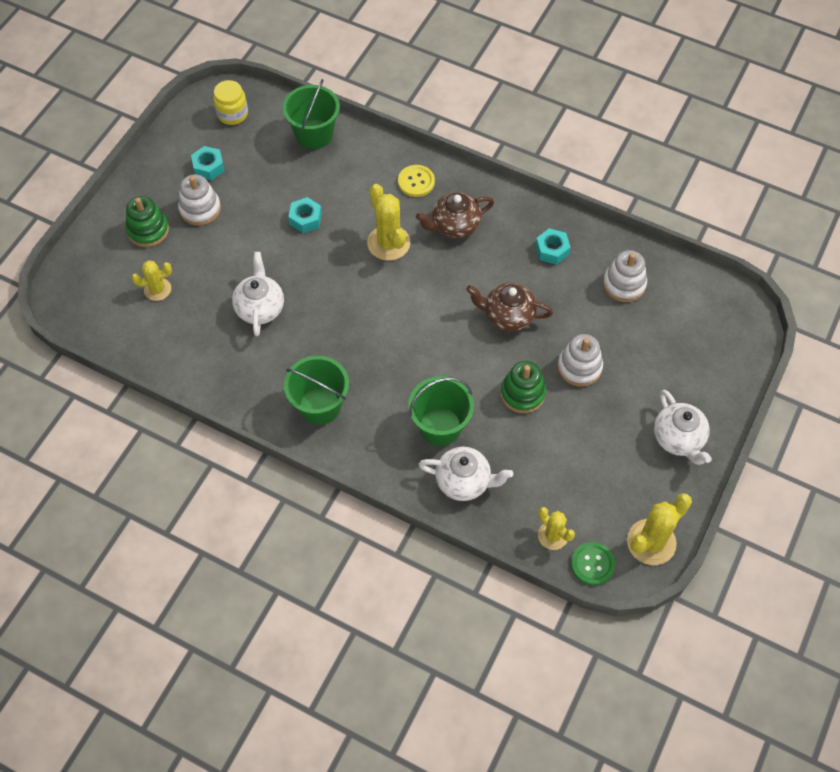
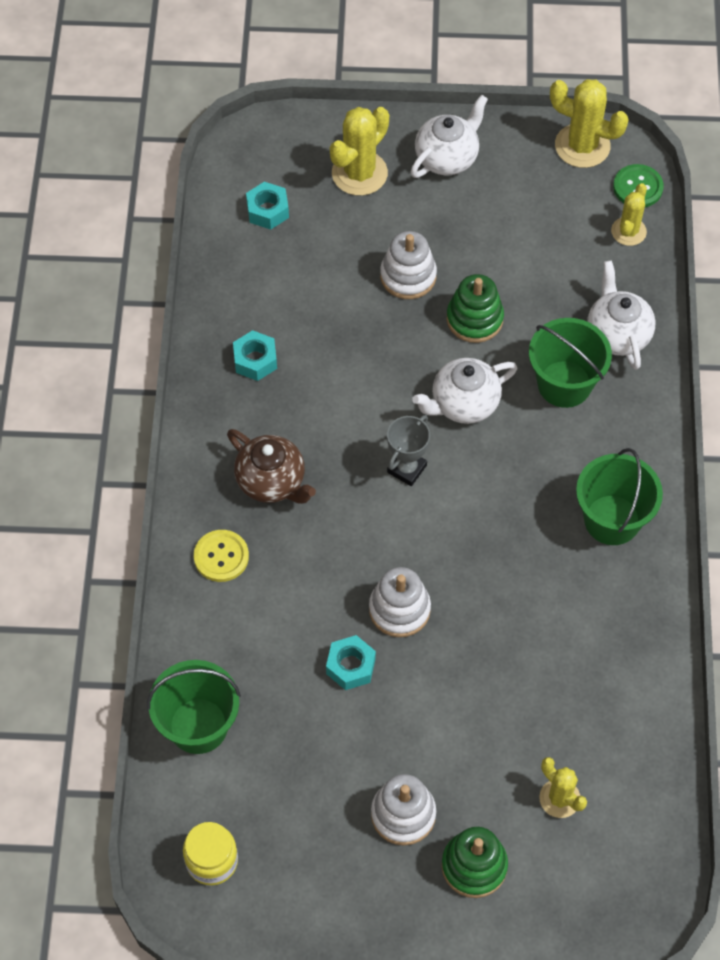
camera: 115 degrees left, 0 degrees up
(208, 167) = (326, 842): turquoise nut -> turquoise nut (268, 210)
(260, 308) = (517, 654): white teapot -> white teapot (464, 403)
(388, 243) = (338, 547): yellow cactus -> yellow cactus (359, 173)
(424, 302) = (407, 469): none -> grey trophy
(508, 316) = (377, 372): brown teapot -> none
(624, 284) = (267, 270): white stacking toy -> white stacking toy (399, 609)

